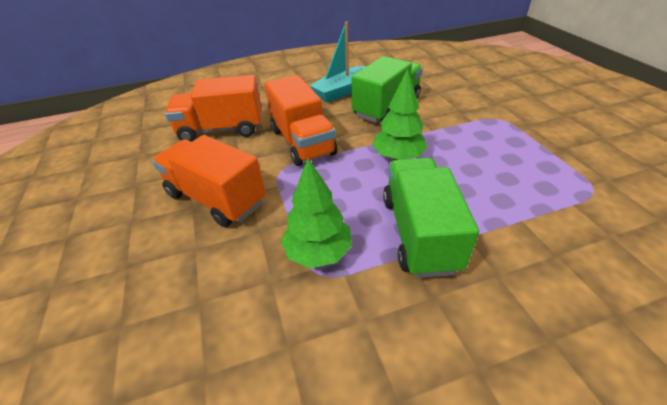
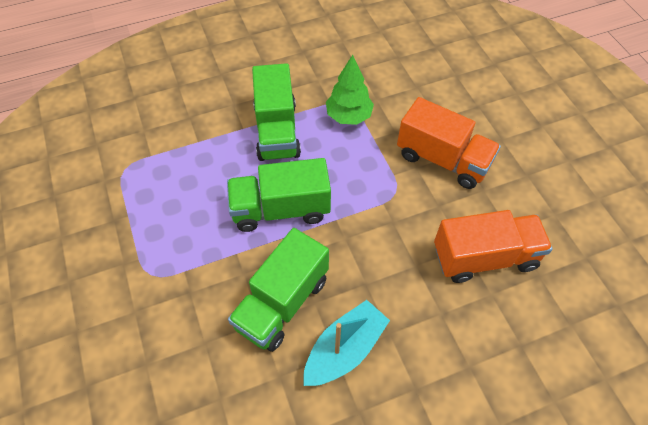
camera: 175 degrees right, 15 degrees up
(302, 142) = (382, 233): orange truck -> none
(398, 157) = (280, 209): green tree -> green truck

